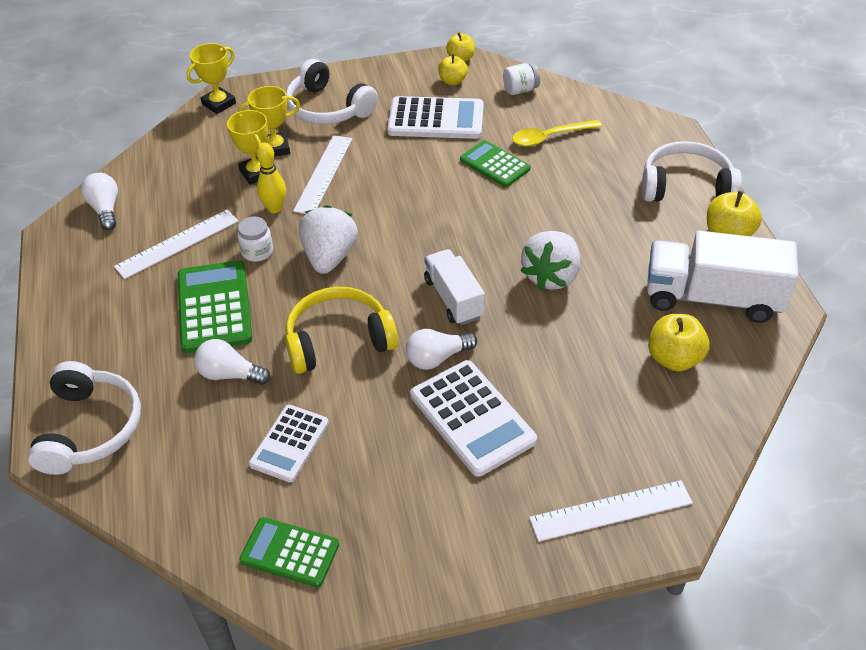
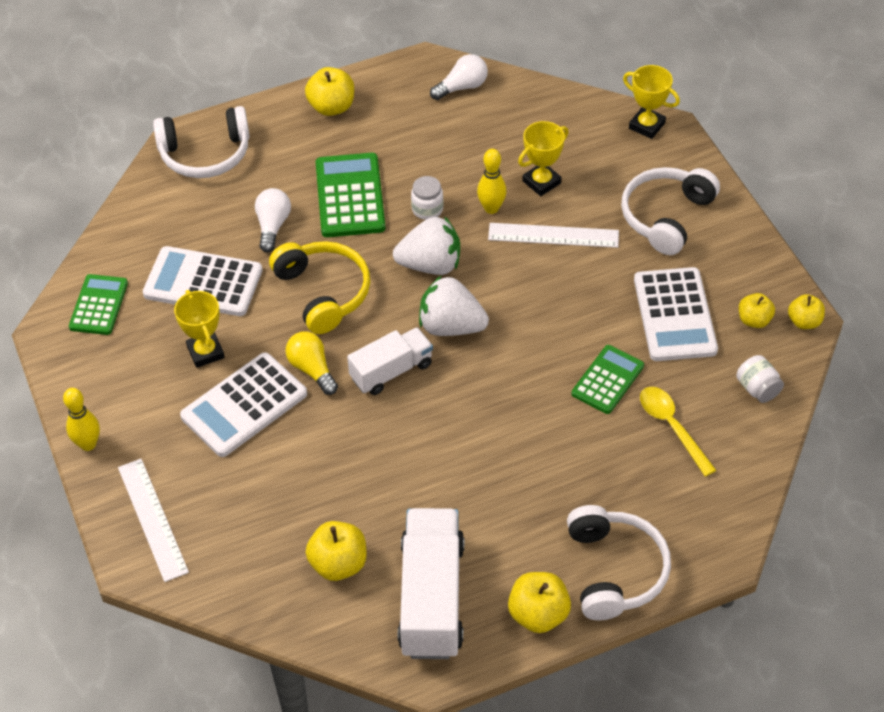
camera: 80 degrees right, 5 degrees up
(77, 310) = (331, 107): none -> yellow apple
(177, 244) = (426, 150): white ruler -> none
(214, 307) = (350, 196): green calculator -> green calculator turned 75 degrees counterclockwise
(275, 148) = (585, 188): yellow trophy -> yellow trophy (205, 352)
(289, 443) = (203, 282): white calculator -> white calculator, size x1.54
(437, 358) = (312, 369): white light bulb -> yellow light bulb
(500, 572) = (88, 444): none -> yellow bowling pin
(551, 276) = (438, 449): white strawberry -> white strawberry (451, 326)

